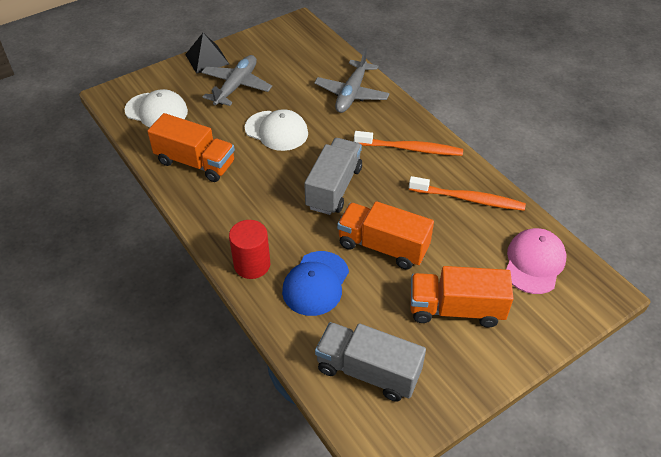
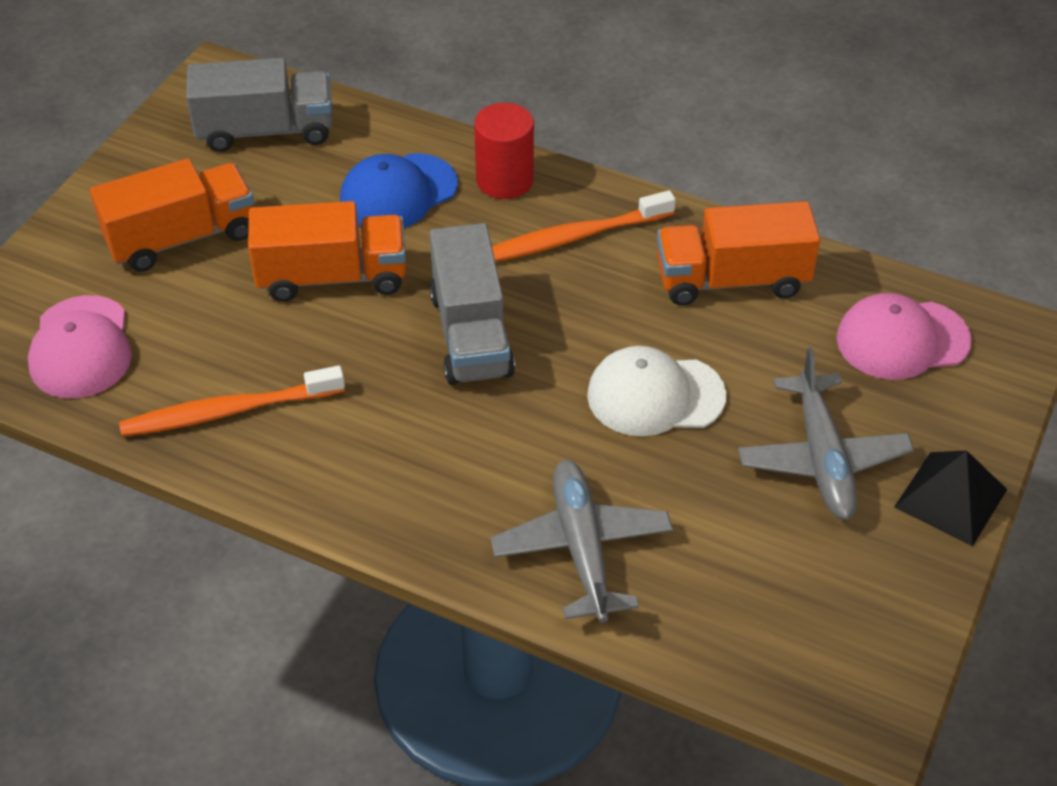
camera: 150 degrees right, 0 degrees up
(156, 111) = (902, 340): white cap -> pink cap
(316, 283) = (398, 193): blue cap -> blue cap turned 120 degrees counterclockwise
(410, 149) = (384, 467): orange toothbrush -> orange toothbrush (574, 237)

